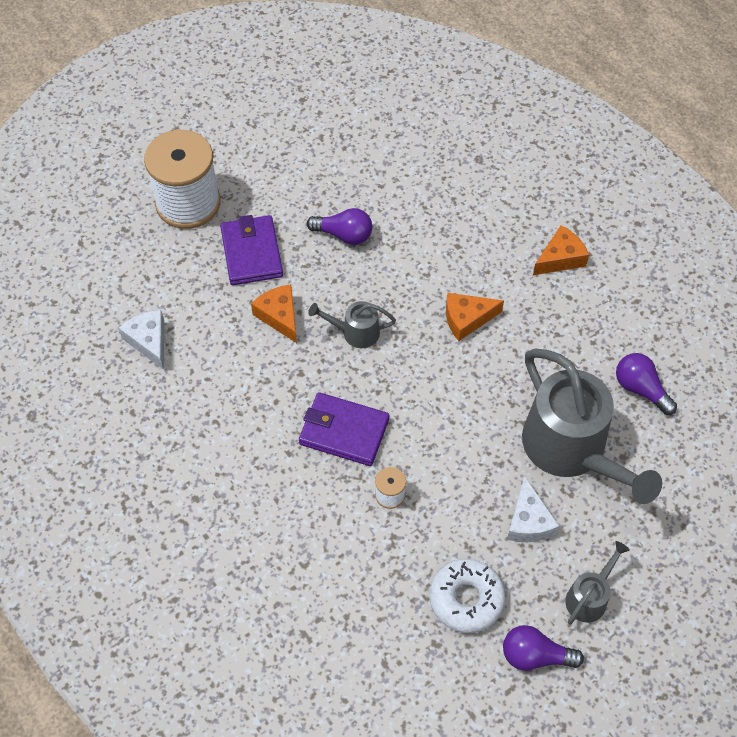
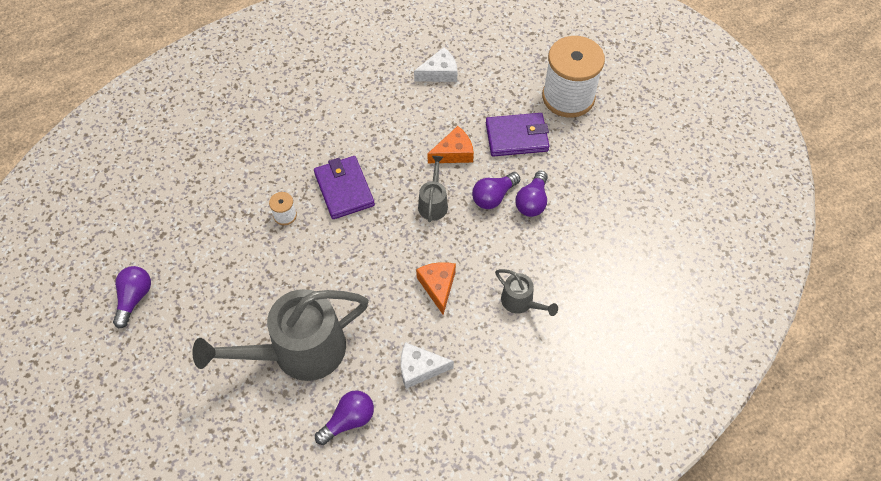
camera: 95 degrees right, 0 degrees up
(340, 272) = (493, 197): none -> purple light bulb
(344, 431) = (344, 189): purple wallet -> purple wallet turned 45 degrees counterclockwise
(466, 599) = (190, 257): white donut -> none
(528, 521) = (242, 309): white cheese -> white cheese (419, 368)
(560, 258) = (498, 373): orange cheese -> none
(589, 596) = (169, 344): grey watering can -> grey watering can (521, 302)

